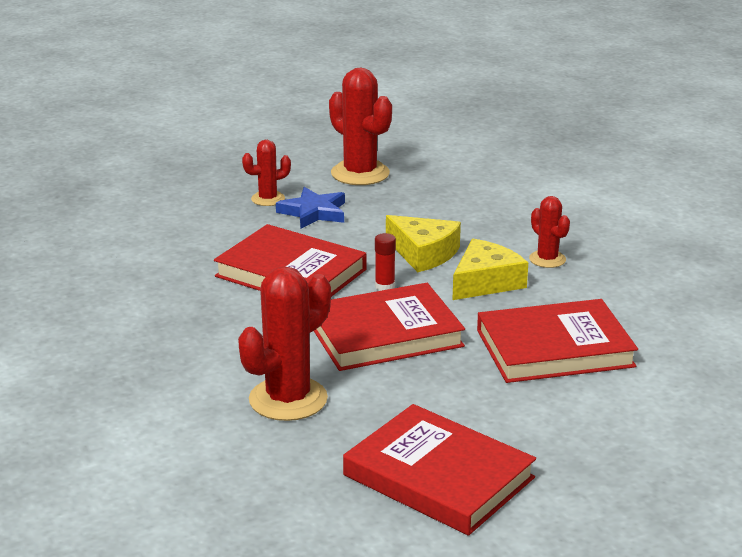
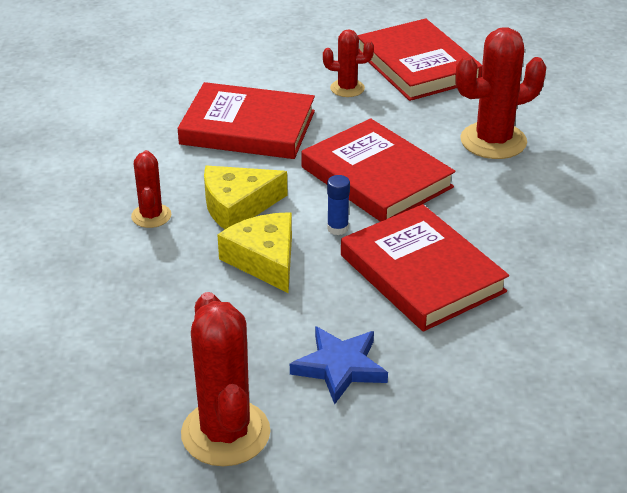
camera: 155 degrees left, 10 degrees up
(268, 199) = (383, 415): red cactus -> red cactus (347, 88)
(384, 334) = (376, 177): red book -> red book turned 45 degrees clockwise
(385, 286) = (337, 228): red glue stick -> blue glue stick

